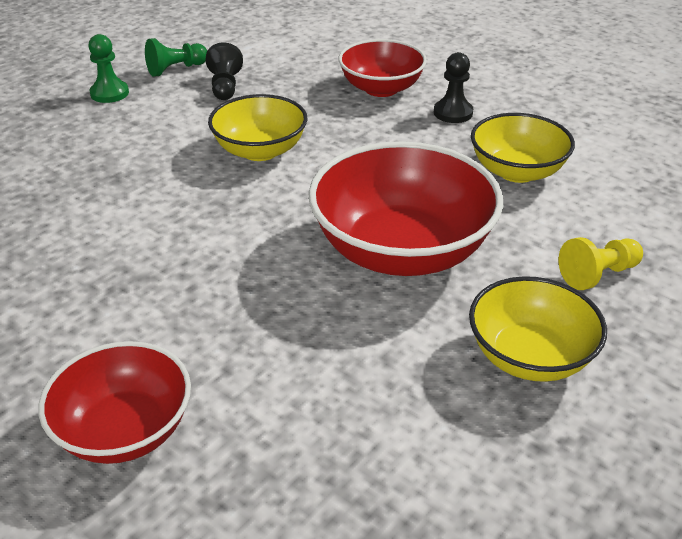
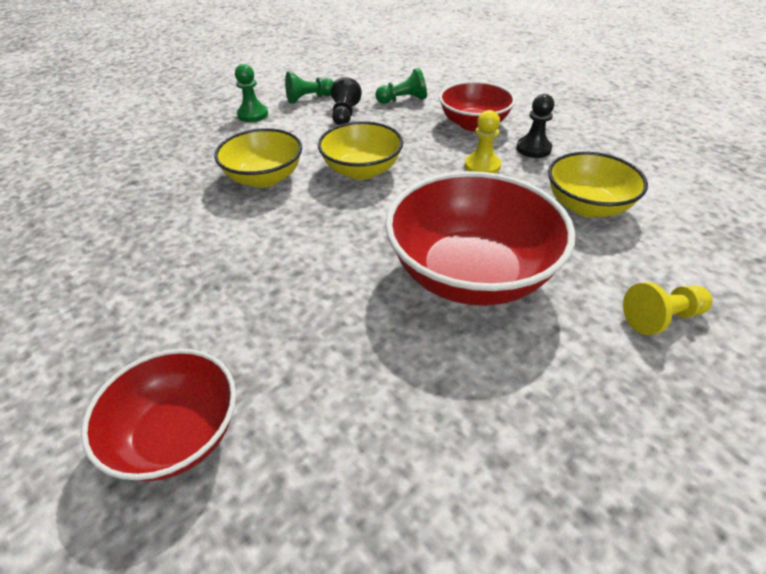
camera: 10 degrees right, 5 degrees up
(292, 65) = (403, 100): none -> green pawn
(398, 136) = (482, 166): none -> yellow pawn
(530, 356) = (585, 403): yellow bowl -> yellow bowl (264, 178)

